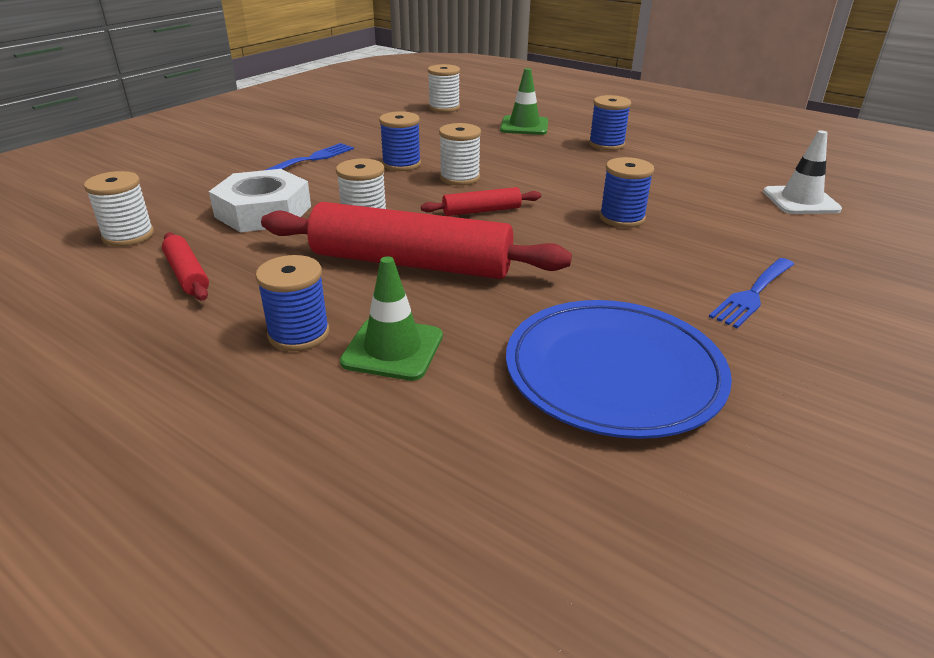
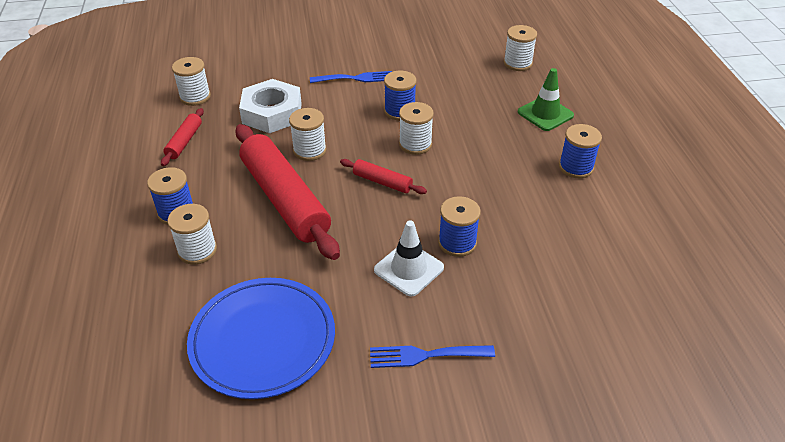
camera: 45 degrees right, 10 degrees up
(393, 349) = (197, 250): green traffic cone -> white spool
(800, 201) = (624, 315): white traffic cone -> white traffic cone (409, 269)

